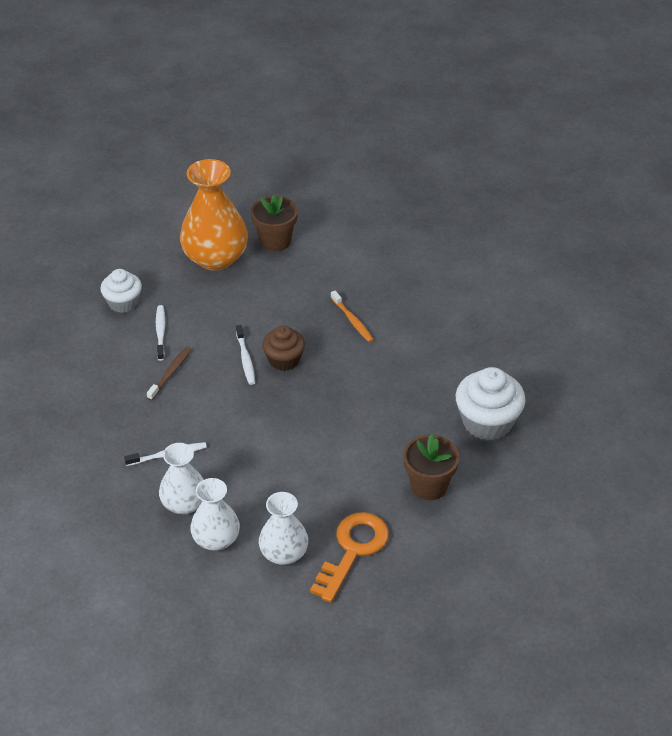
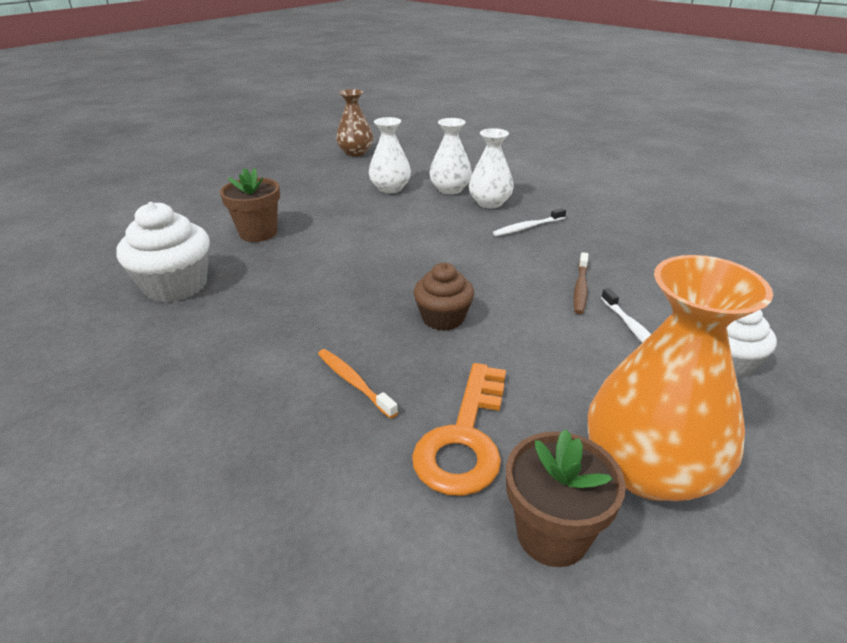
camera: 170 degrees right, 10 degrees down
(245, 359) = (495, 313): white toothbrush -> none
(312, 666) = (355, 152): none -> brown vase
(353, 550) = (332, 194): orange key -> orange key (464, 439)

